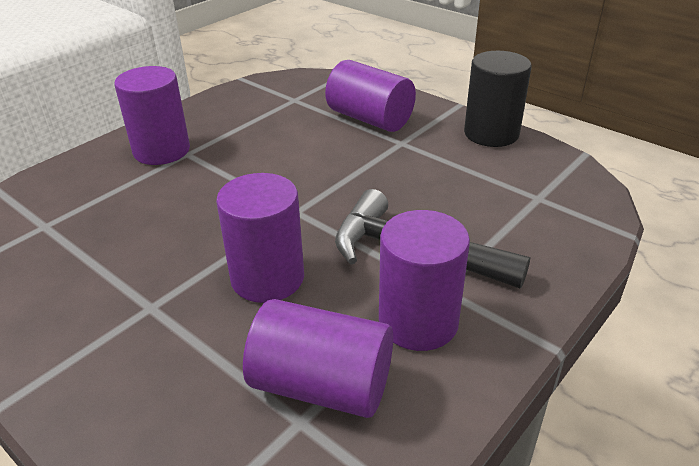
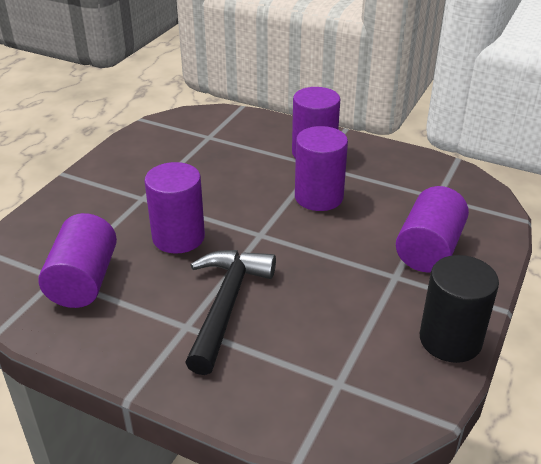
camera: 75 degrees right, 0 degrees up
(418, 322) = (146, 317): purple cylinder -> purple cylinder (319, 197)

